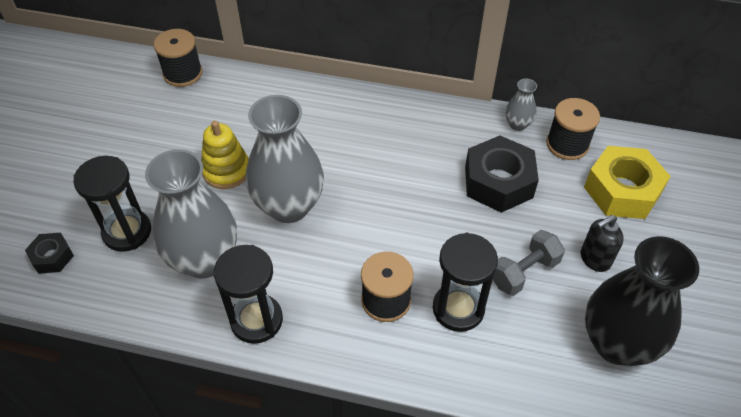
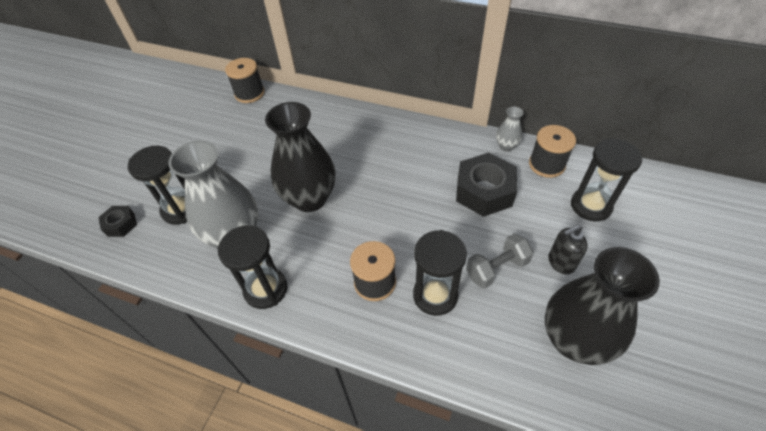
camera: 10 degrees right, 0 degrees up
(226, 171) = (267, 167): yellow stacking toy -> none
(289, 206) = (309, 199): grey vase -> black vase
(622, 190) = (590, 206): yellow nut -> black hourglass

